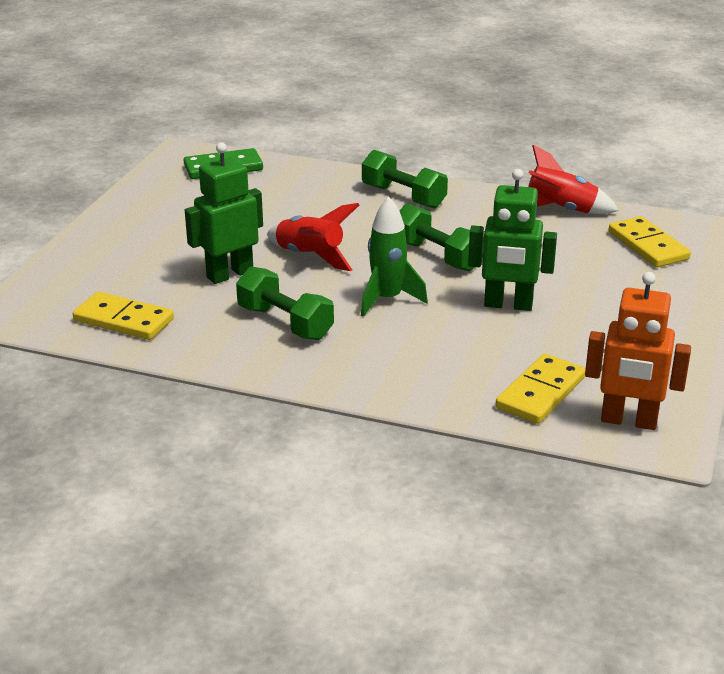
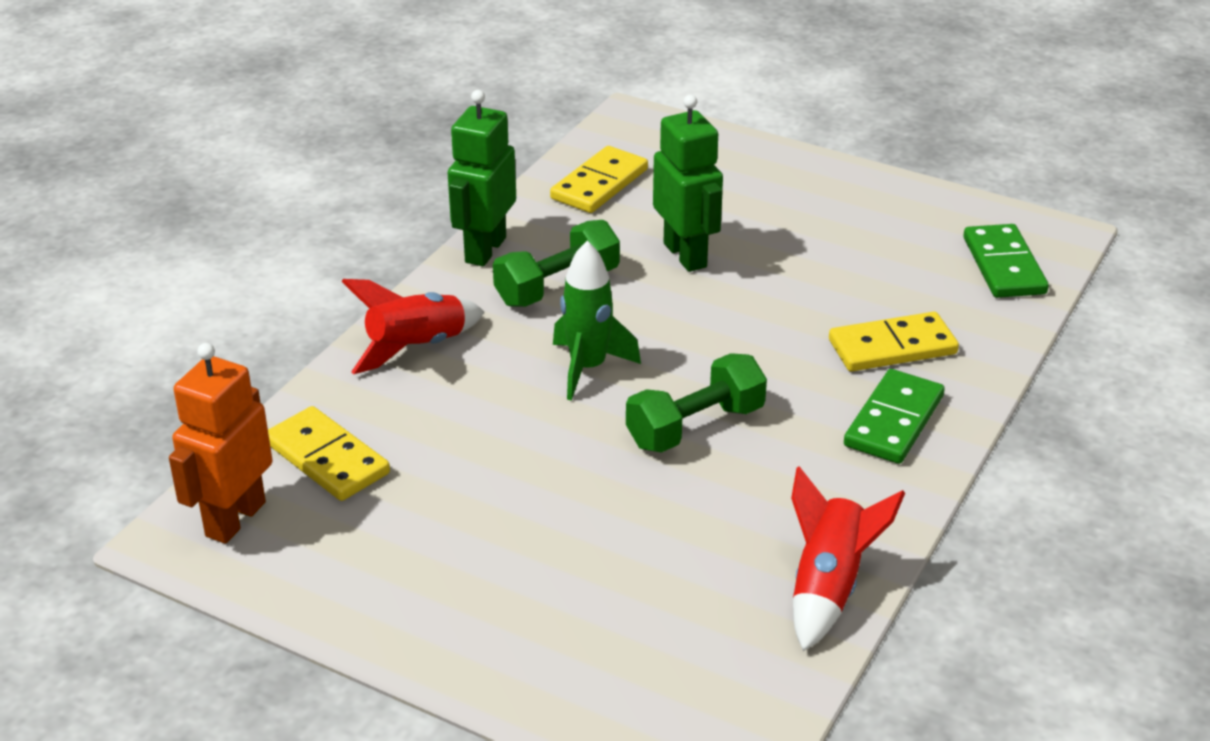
camera: 100 degrees right, 5 degrees up
(310, 256) = (718, 318): red rocket -> red rocket (416, 348)
(403, 197) = (893, 421): green dumbbell -> green domino
(508, 305) = (540, 470): green robot -> green robot (484, 250)
(648, 246) = (680, 664): yellow domino -> yellow domino (892, 347)

